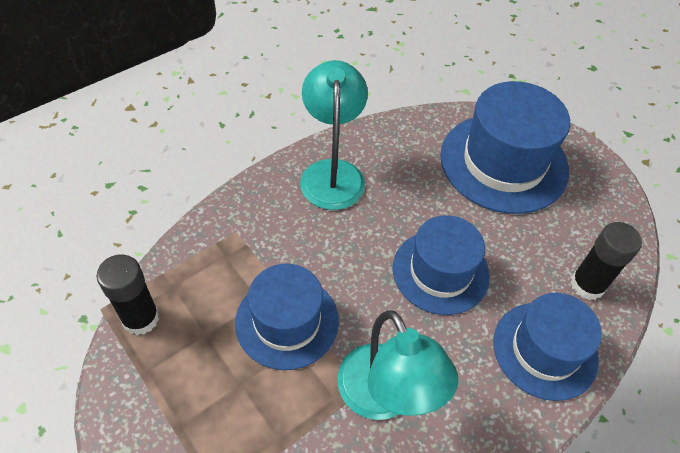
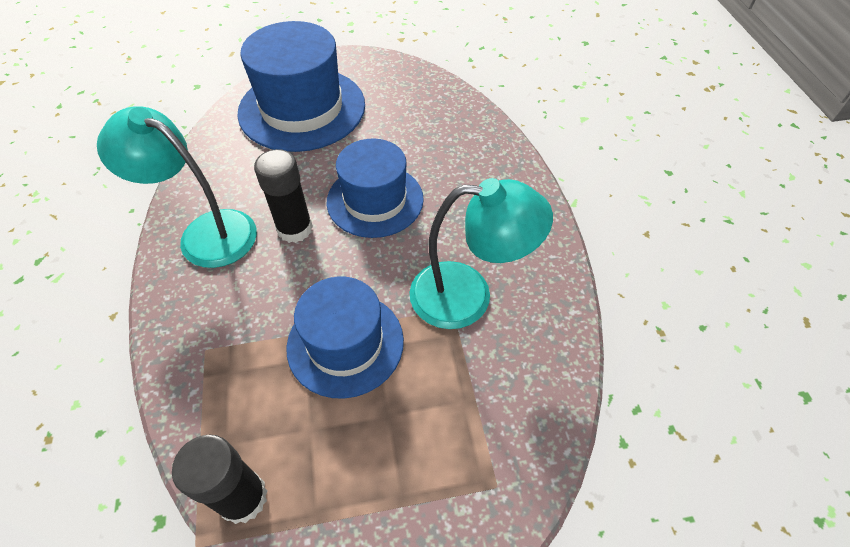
camera: 60 degrees left, 0 degrees up
(545, 350) = (486, 170): blue hat -> none
(587, 285) = (448, 118): black glue stick -> black glue stick (295, 229)

